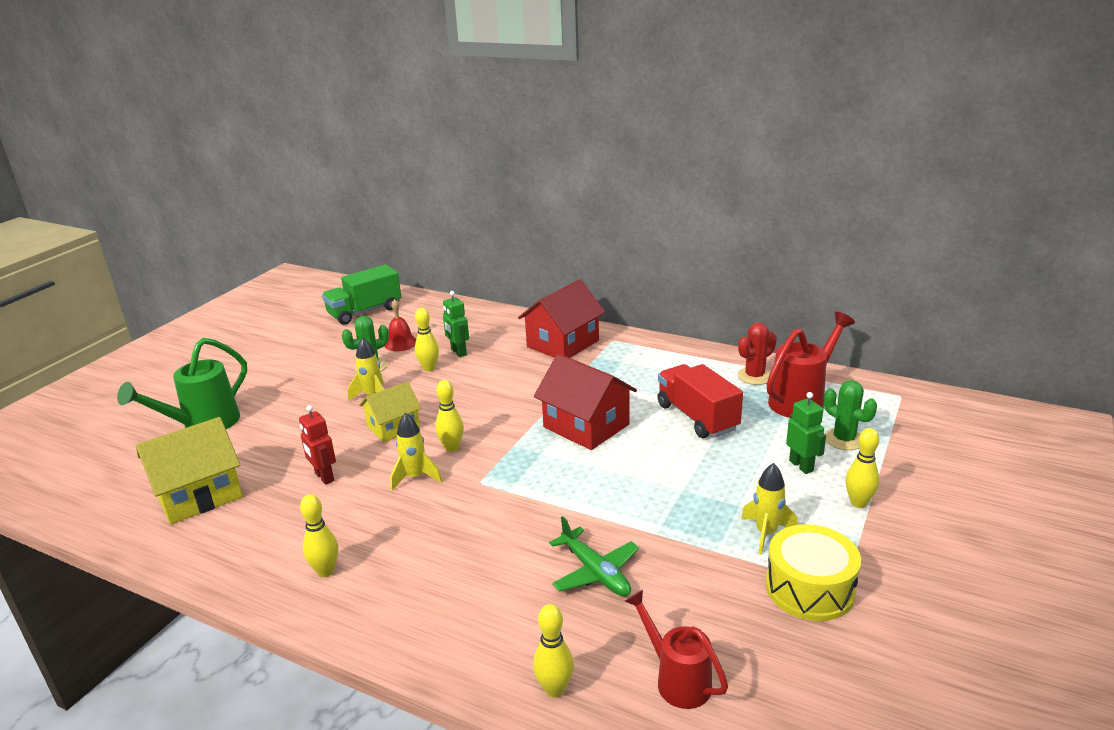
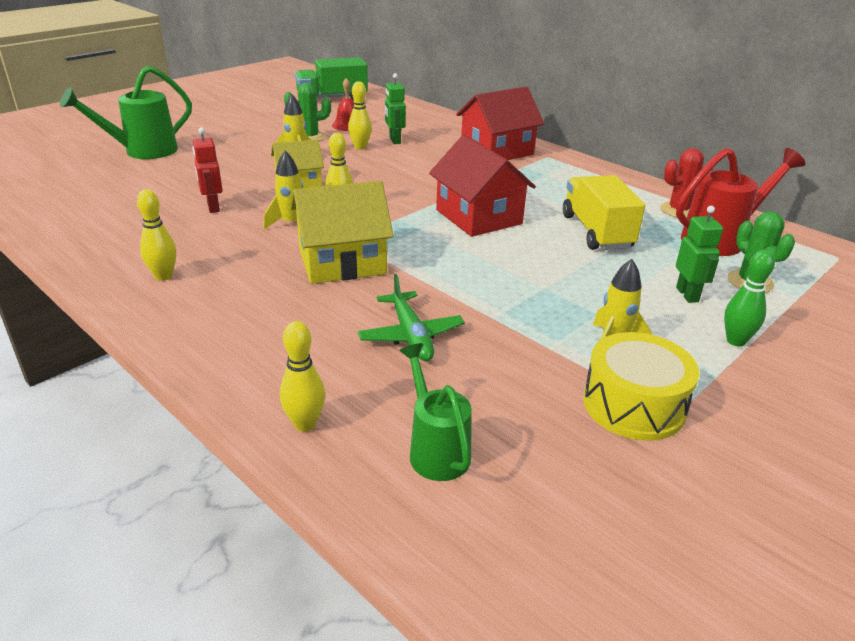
camera: 15 degrees right, 5 degrees up
(199, 494) = (102, 198): yellow house -> yellow house (342, 262)
(677, 680) = (436, 450): red watering can -> green watering can
(697, 417) = (596, 232): red truck -> yellow truck
(858, 503) = (735, 341): yellow bowling pin -> green bowling pin

